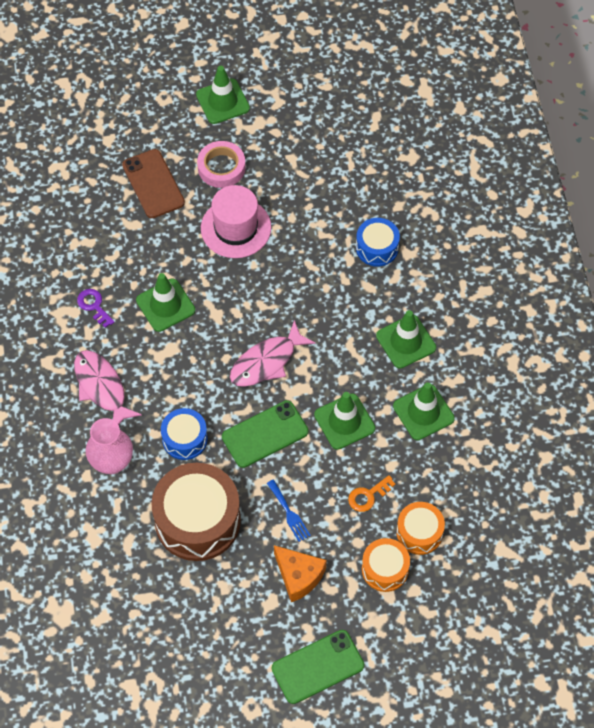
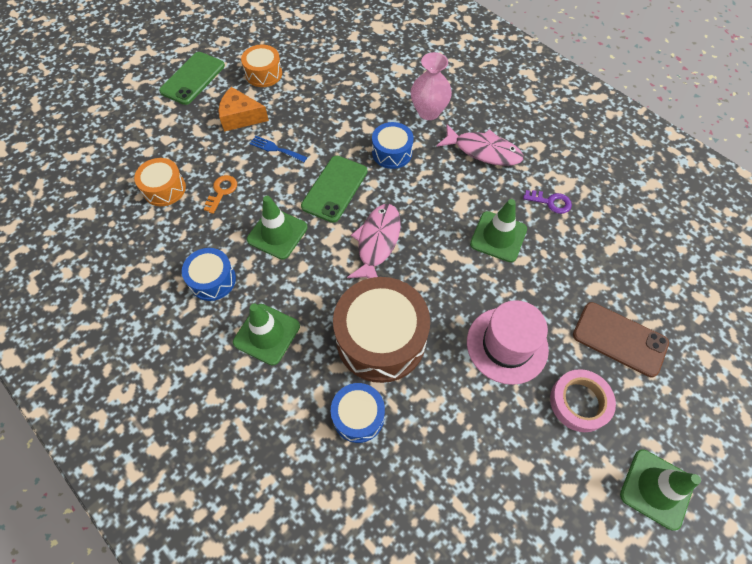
camera: 145 degrees right, 0 degrees up
(197, 520) = (338, 111): brown drum -> brown drum (381, 339)
(385, 569) = (178, 152): orange drum -> orange drum (263, 74)
(423, 412) = (212, 280): green traffic cone -> blue drum

